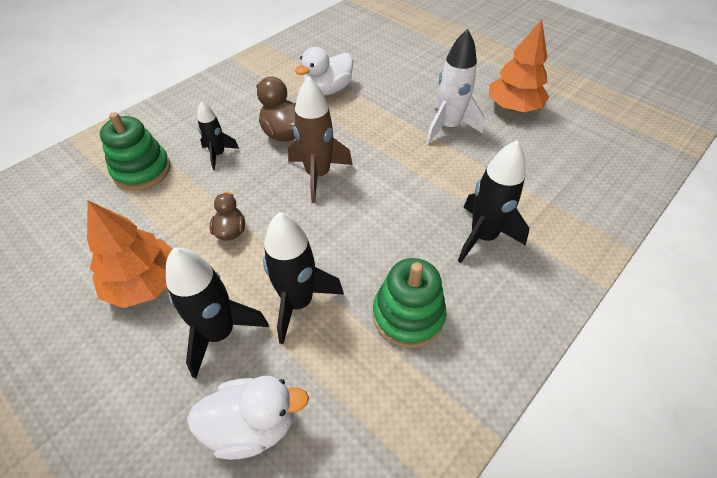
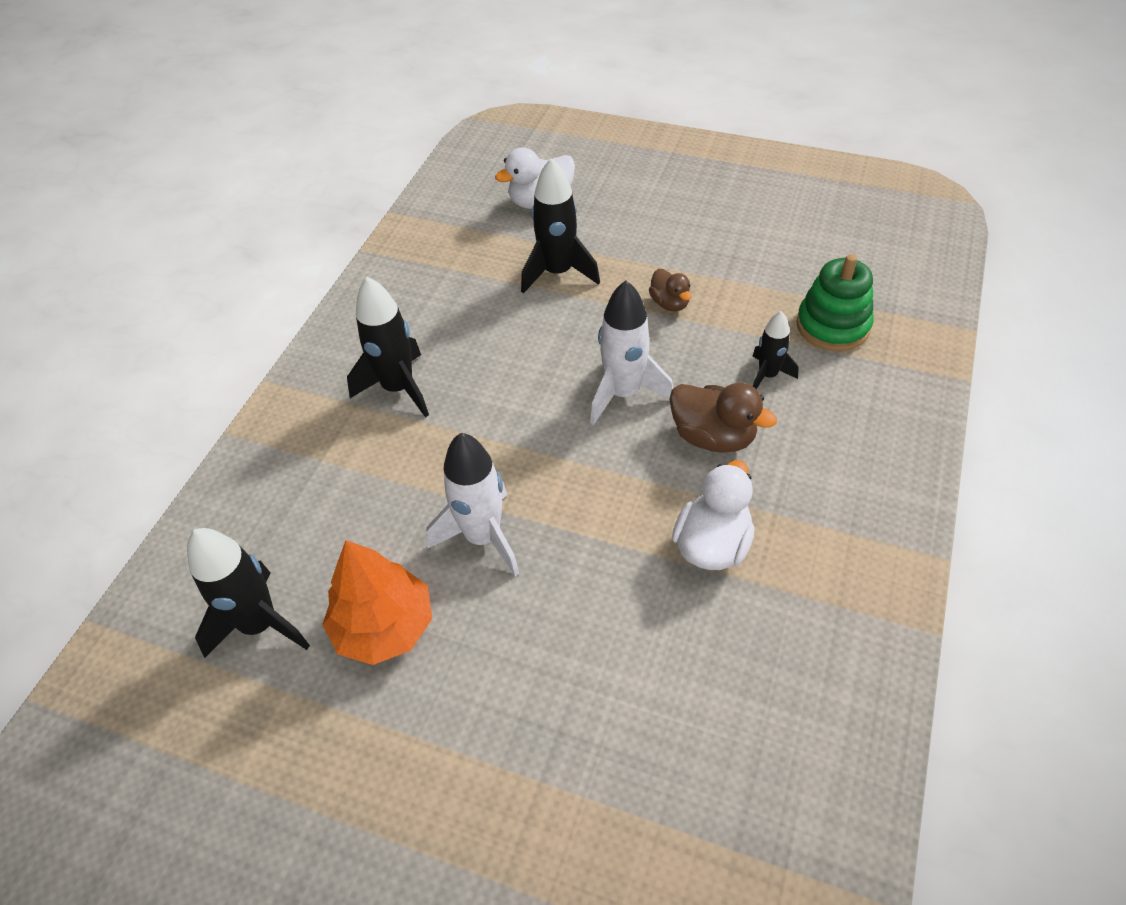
camera: 160 degrees right, 0 degrees up
(145, 283) = (704, 241): orange tree -> none
(220, 333) = (607, 234): black rocket -> black rocket (260, 624)
(318, 175) = (623, 393): brown rocket -> white rocket
(408, 315) = (455, 296): green stacking toy -> none

